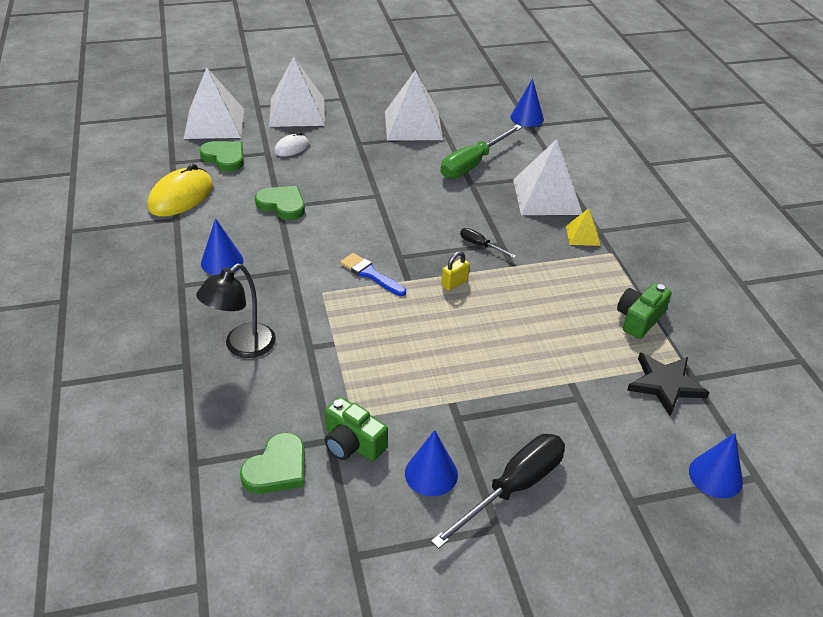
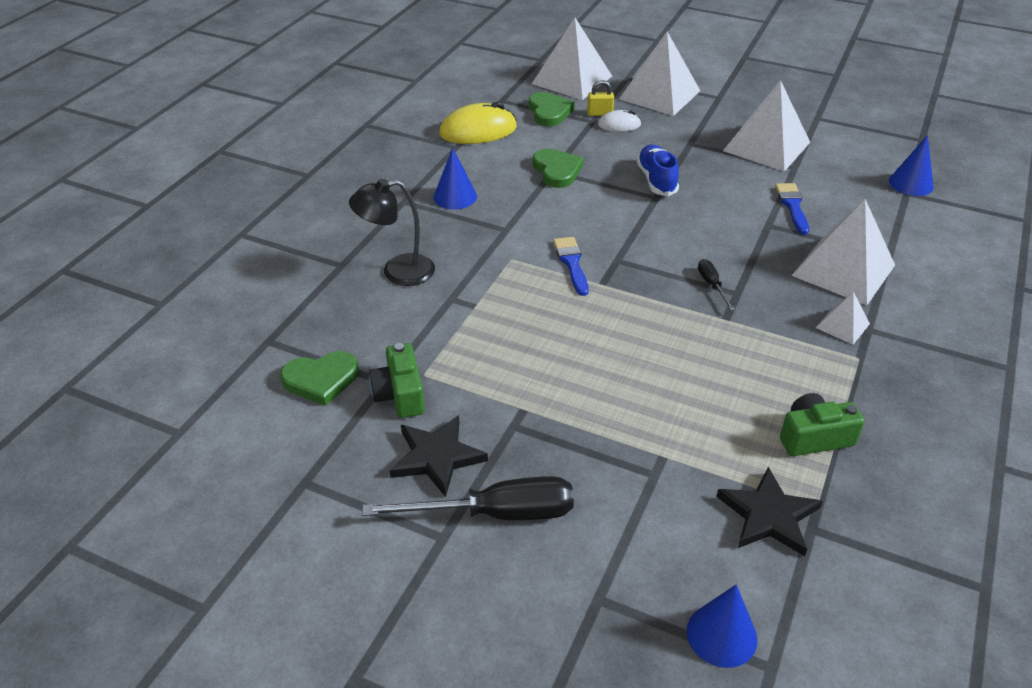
camera: 40 degrees right, 0 degrees up
(364, 182) = (656, 180): none -> blue shoe
(431, 474) = (437, 457): blue cone -> black star
(454, 283) = (644, 307): yellow padlock -> yellow padlock (599, 113)
(473, 164) = (792, 206): green screwdriver -> blue brush
(583, 235) = (842, 325): yellow pyramid -> white pyramid

